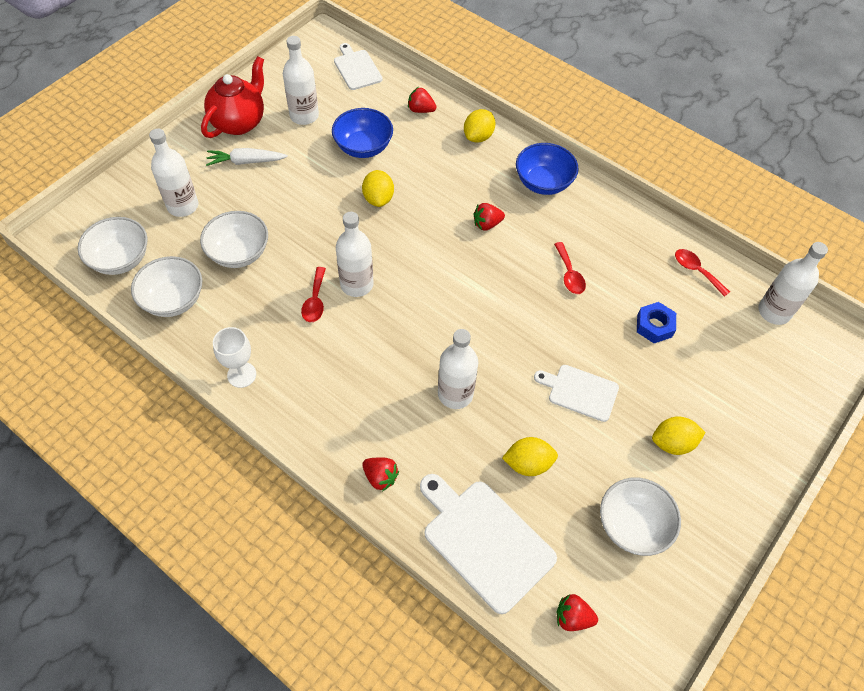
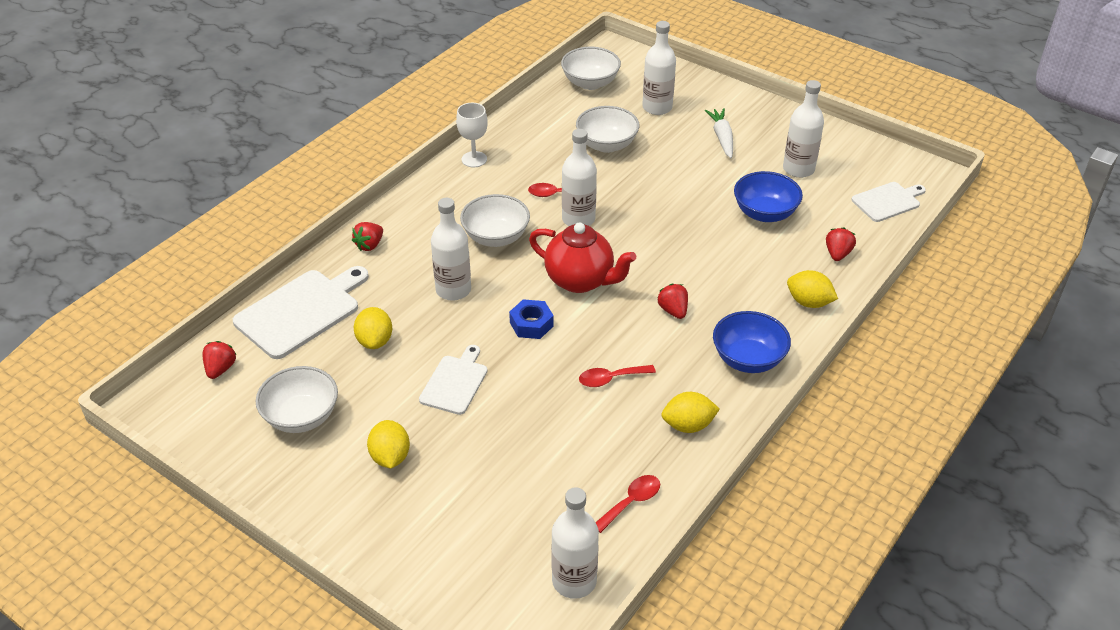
camera: 90 degrees right, 15 degrees down
(173, 300) = (550, 115): white bowl -> white bowl (496, 237)
(239, 122) = (775, 128): red teapot -> red teapot (580, 280)
(378, 198) = (693, 228): yellow lemon -> yellow lemon (688, 425)
(654, 326) = (543, 452): blue nut -> blue nut (531, 324)

